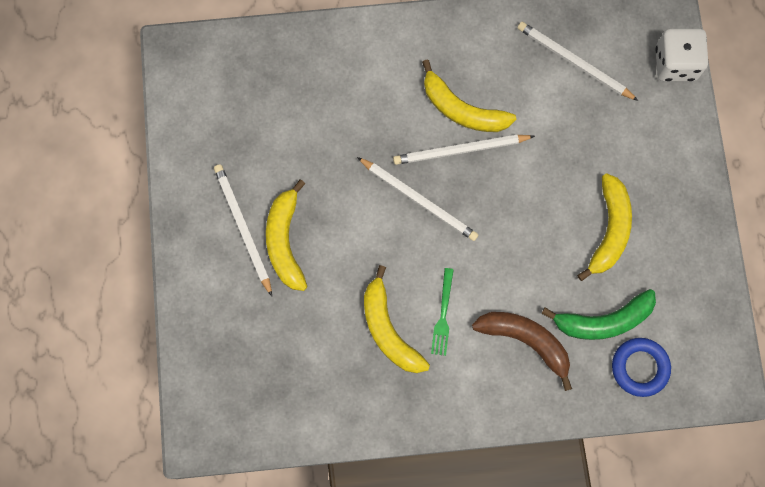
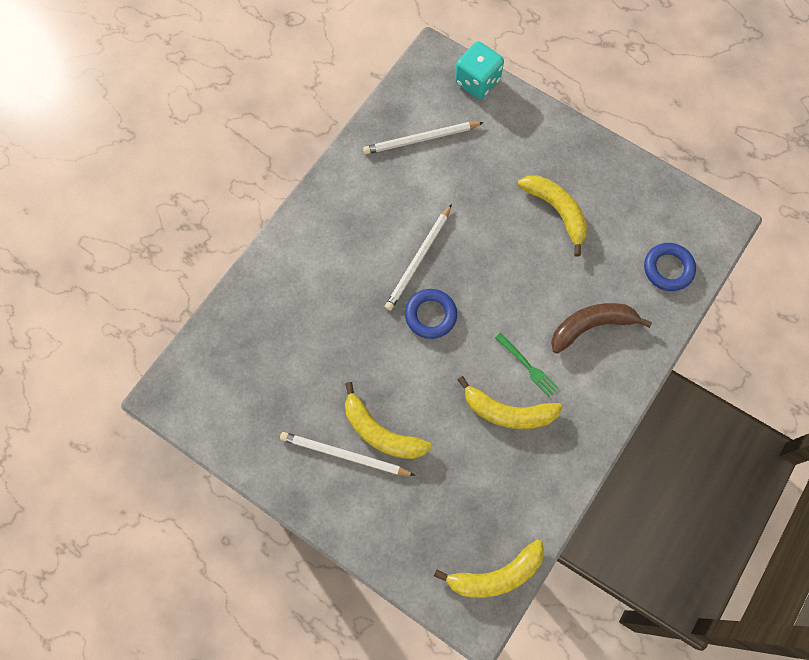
camera: 50 degrees left, 5 degrees down
(419, 200) = (430, 315): white pencil -> blue ring
(462, 109) = (390, 235): yellow banana -> yellow banana (496, 575)
(603, 320) = (617, 265): green banana -> none
(675, 64) = (477, 81): white dice -> turquoise dice

